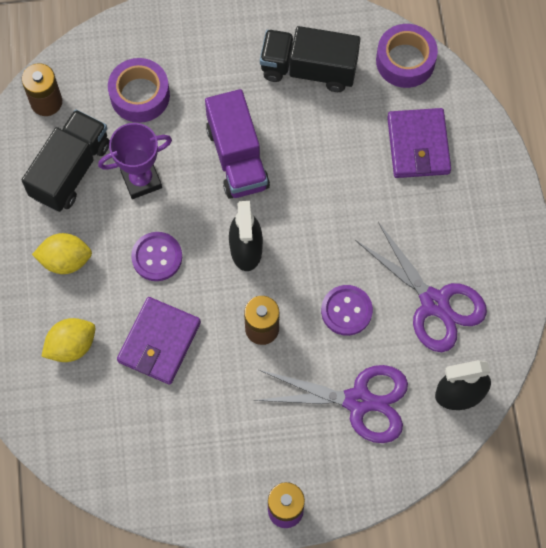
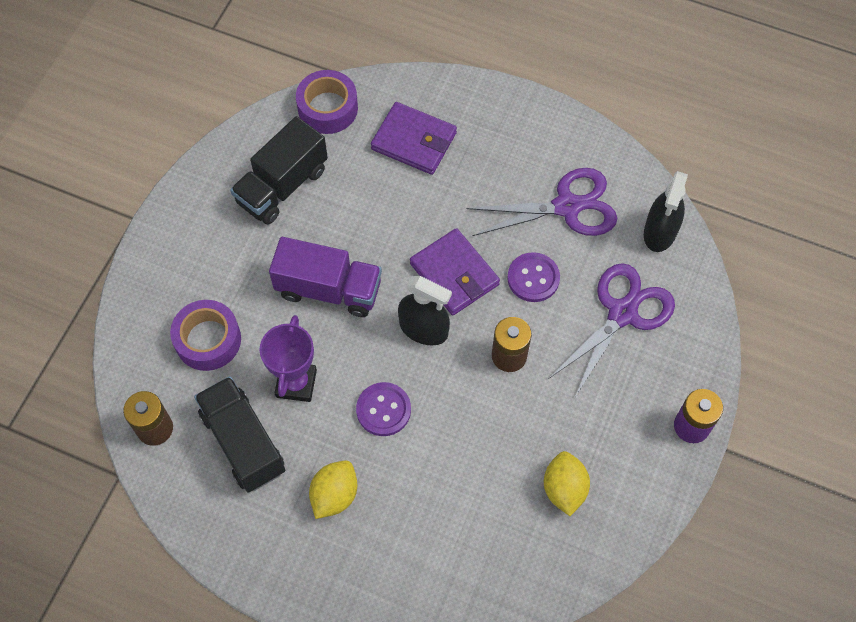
camera: 60 degrees left, 5 degrees down
(71, 346) = (426, 534): yellow lemon -> yellow lemon (564, 489)
(159, 342) = (470, 451): purple wallet -> purple wallet (454, 274)

